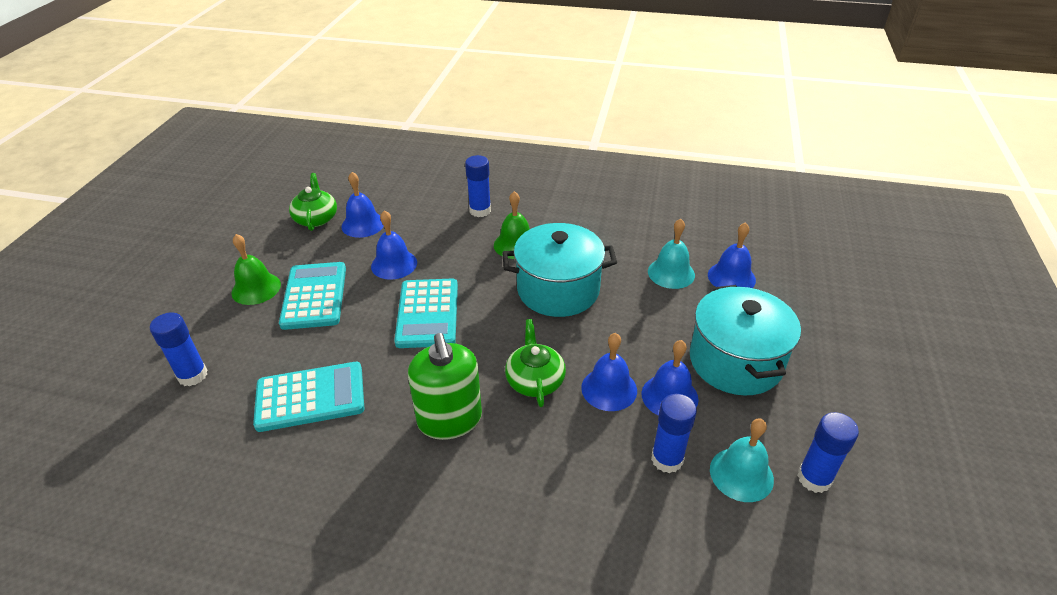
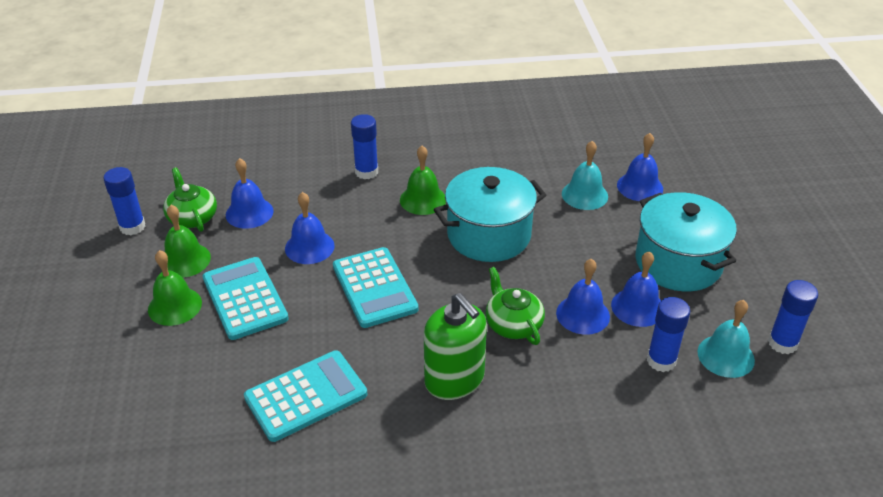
camera: 20 degrees left, 0 degrees up
(192, 375) = (166, 409): blue glue stick -> blue glue stick (132, 227)
(288, 252) = (185, 260): none -> green bell

